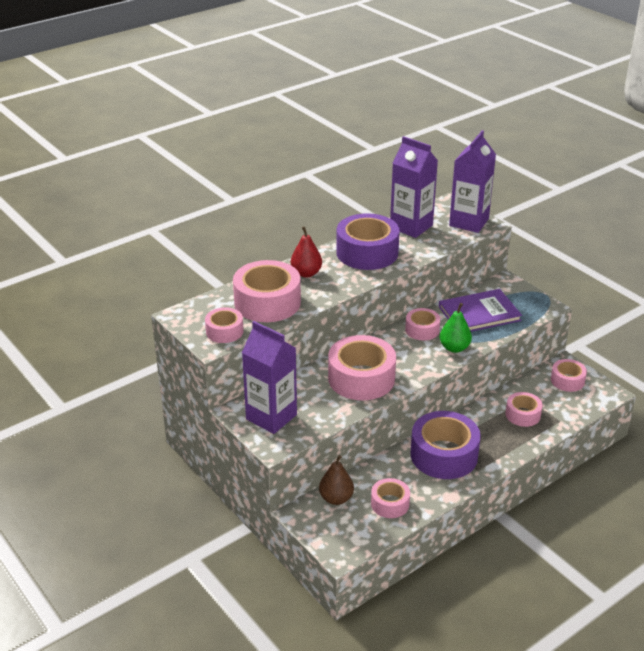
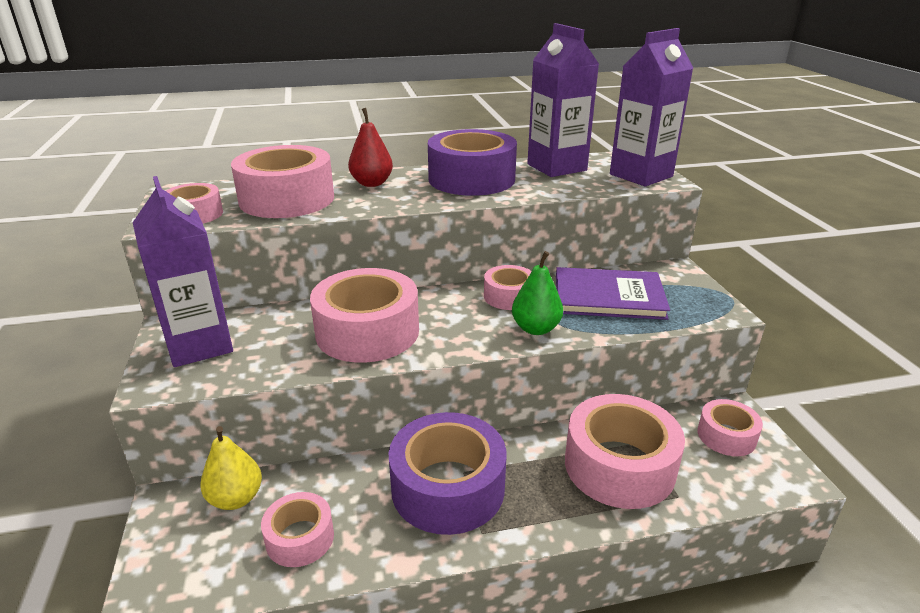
camera: 25 degrees right, 5 degrees down
(336, 498) = (236, 498): brown pear -> yellow pear
(523, 414) = (619, 466): pink tape -> pink tape, size x1.84

